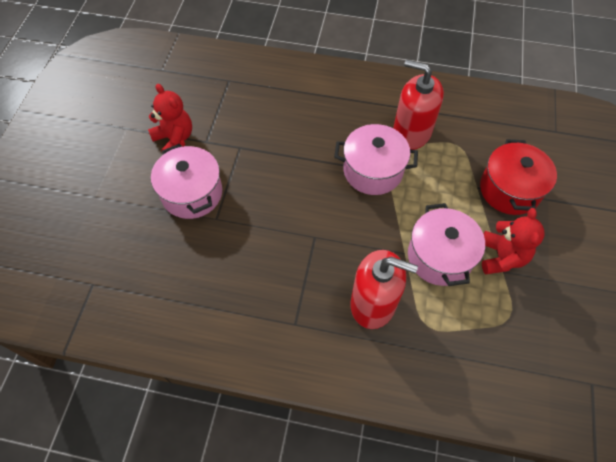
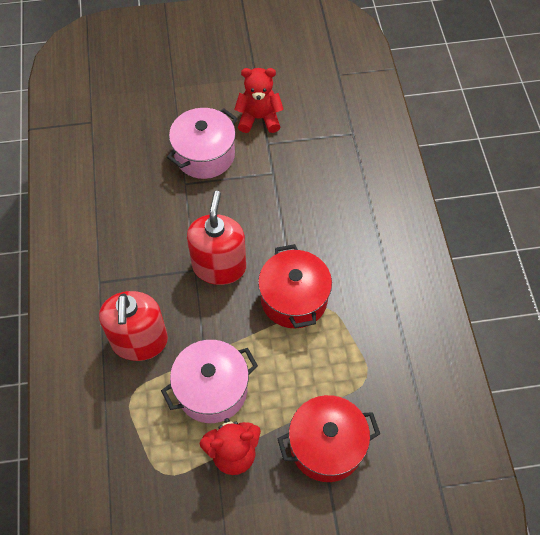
camera: 70 degrees right, 0 degrees up
(175, 139) = (259, 118): red teddy bear -> red teddy bear turned 120 degrees counterclockwise
(373, 171) = (294, 299): pink pot -> red pot
(411, 133) = (362, 324): red soap dispenser -> red soap dispenser (219, 266)

